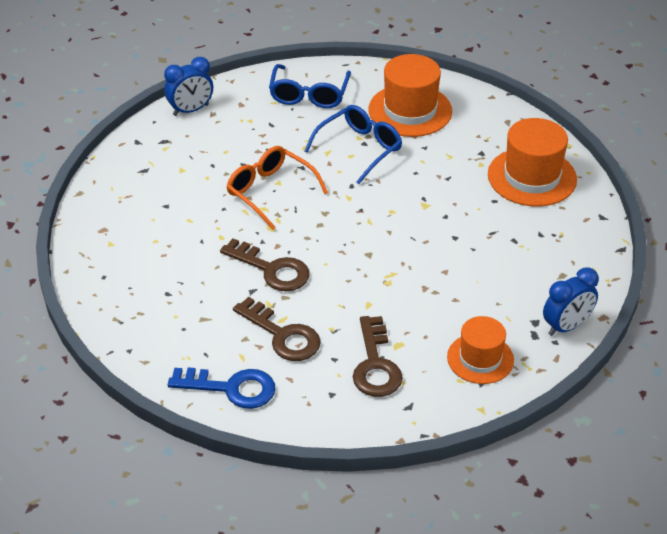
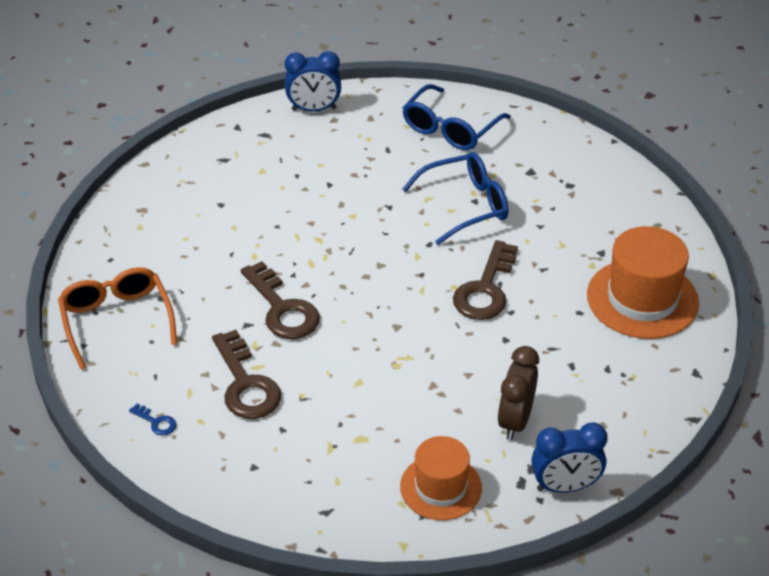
camera: 25 degrees right, 0 degrees up
(231, 388) = (156, 422): blue key -> blue key, size x0.44
(270, 191) = (337, 223): orange glasses -> orange glasses (116, 320)
(375, 365) = (321, 452): brown key -> brown key (485, 289)
(410, 110) = (551, 179): orange hat -> none
(501, 293) = (515, 421): none -> brown clock

